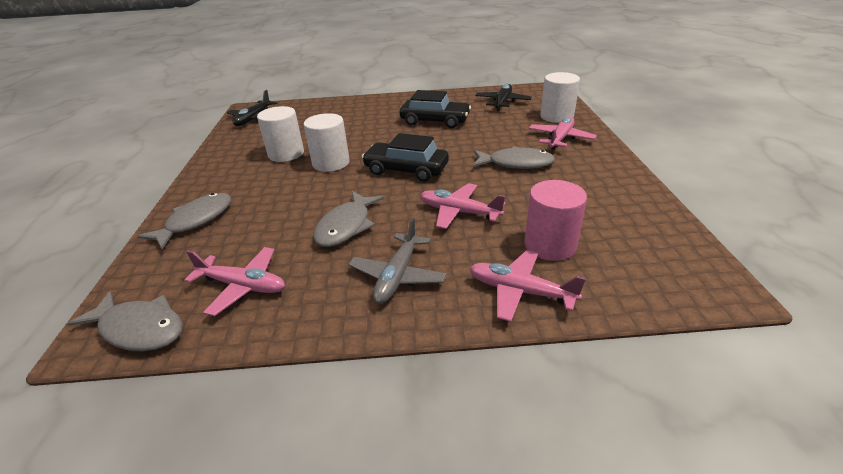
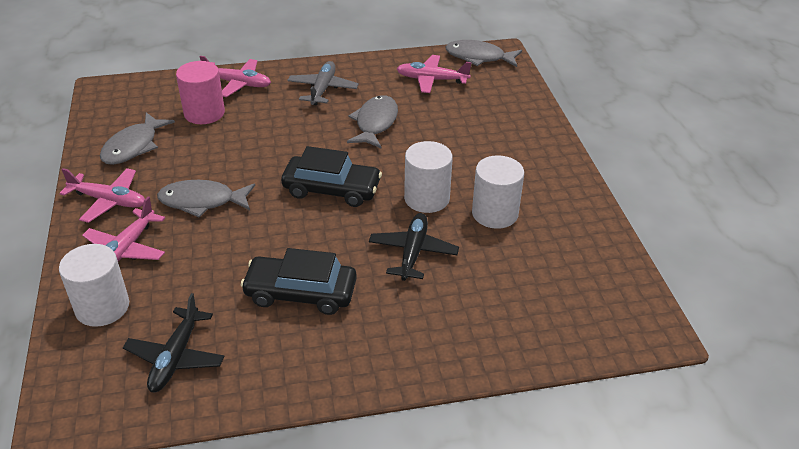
camera: 170 degrees right, 5 degrees up
(196, 221) = (518, 124): grey fish -> grey fish (133, 146)
(253, 119) = (612, 298): black plane -> black plane (413, 252)
(459, 212) = (275, 139): pink plane -> pink plane (109, 201)

